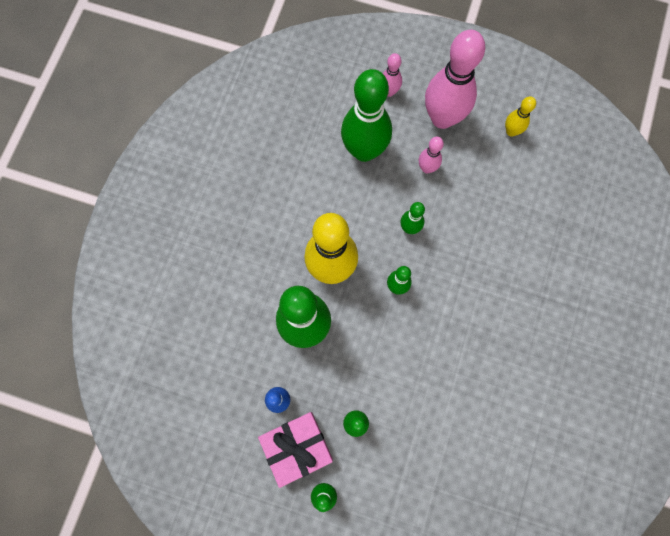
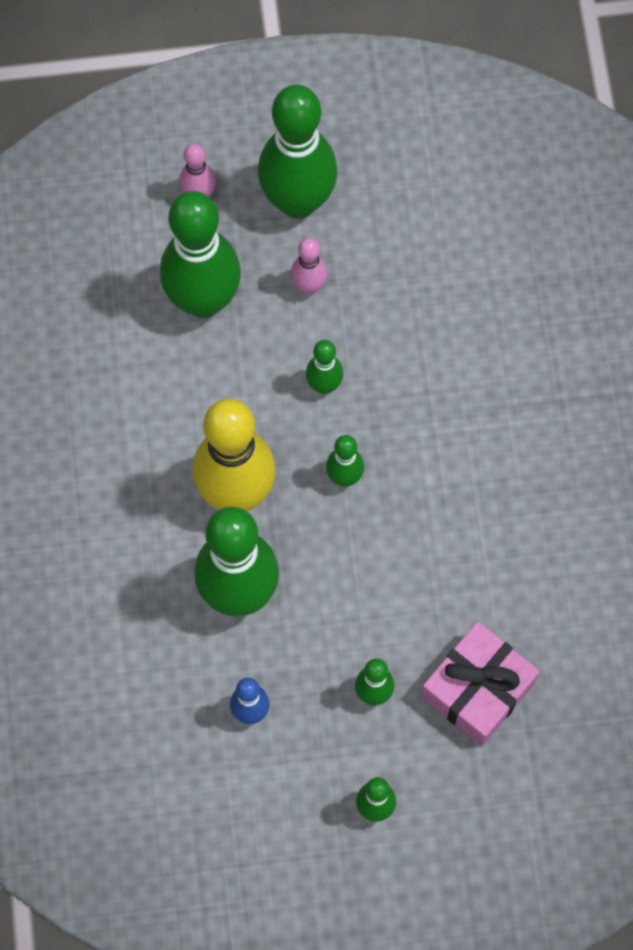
camera: 25 degrees left, 5 degrees down
(297, 447) = (306, 764): pink gift -> pink gift (478, 689)
(442, 118) = (298, 201): pink bowling pin -> green bowling pin
(511, 131) = (409, 178): yellow bowling pin -> none

